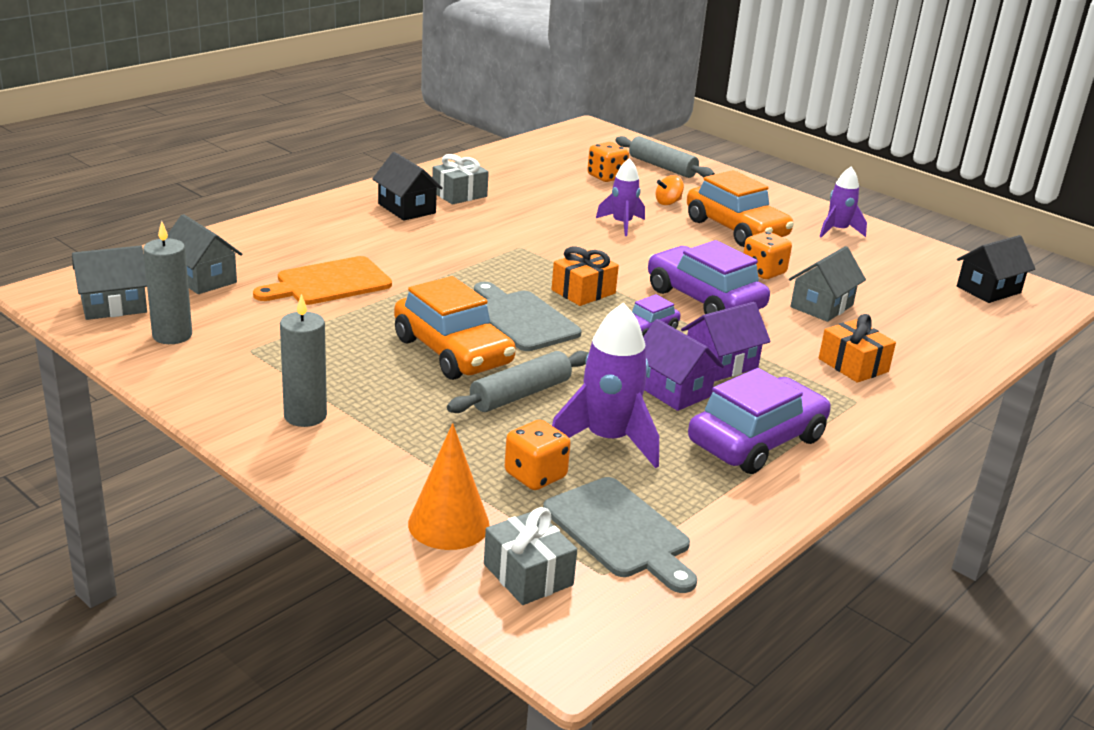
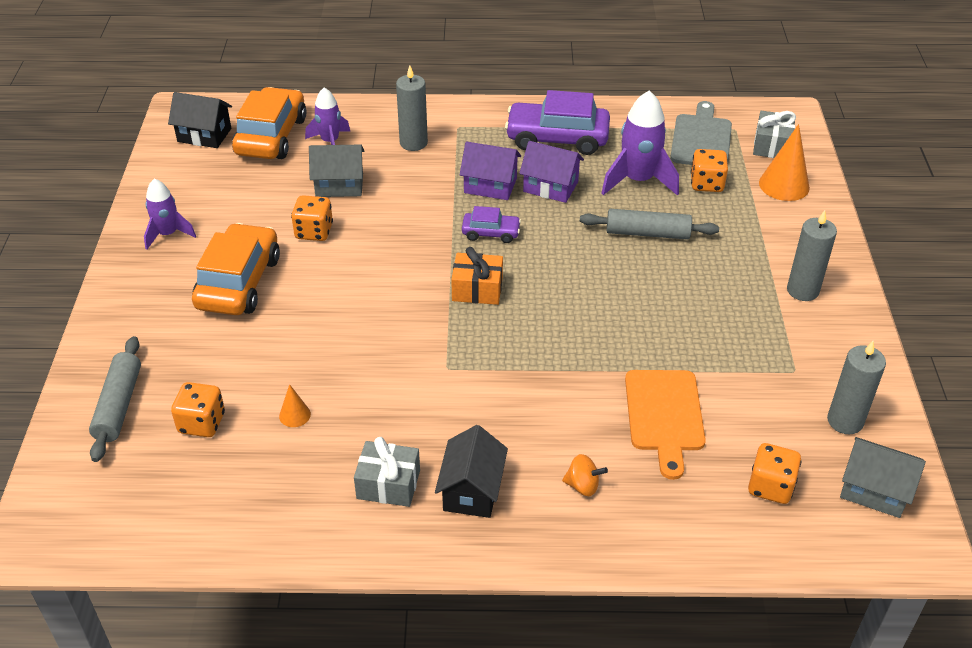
camera: 130 degrees left, 15 degrees up
(203, 278) = (770, 486): grey house -> orange dice
(329, 283) = (664, 415): orange cutting board -> orange cutting board turned 75 degrees clockwise
(453, 352) = (649, 288): orange car -> orange car (271, 136)
(521, 319) = (562, 290): grey cutting board -> none
(566, 196) = (294, 415): none -> orange cone
(622, 224) = (316, 344): purple rocket -> purple rocket (330, 142)
(668, 202) = (223, 348): orange spinning top -> orange spinning top (582, 486)
(672, 390) = (550, 187): purple house -> purple house turned 75 degrees counterclockwise
(704, 299) = (405, 234): purple car -> none
(853, 365) = (413, 143): orange gift -> grey candle

